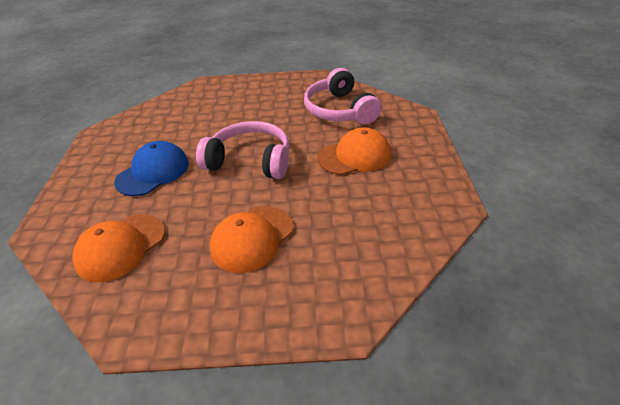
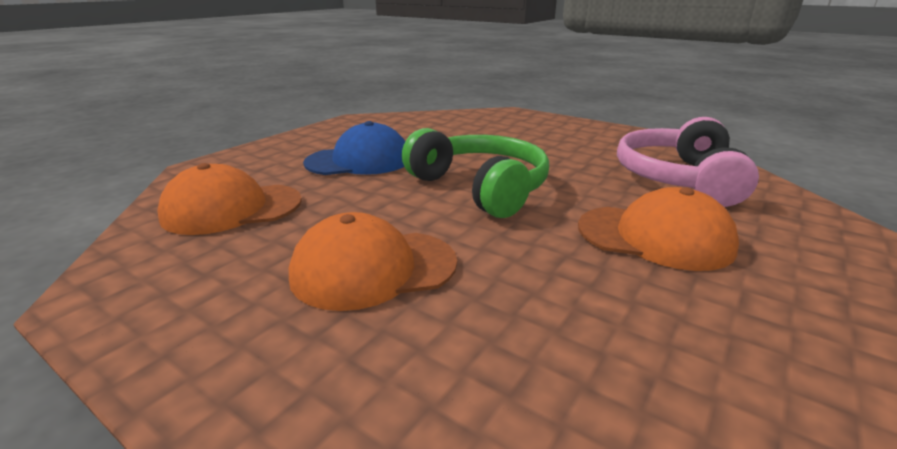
camera: 35 degrees right, 15 degrees down
(250, 161) = (479, 188): pink headphones -> green headphones

